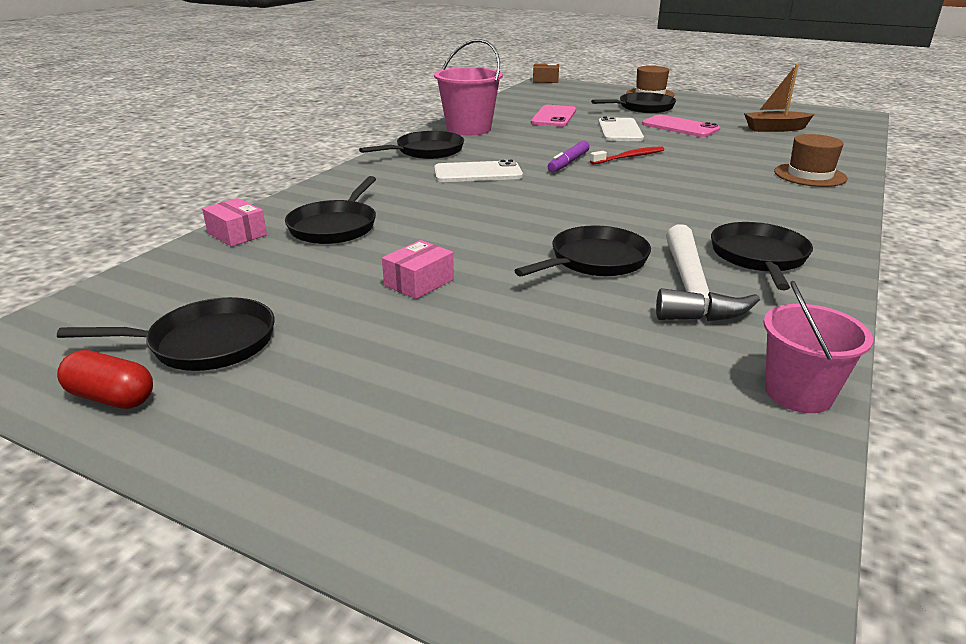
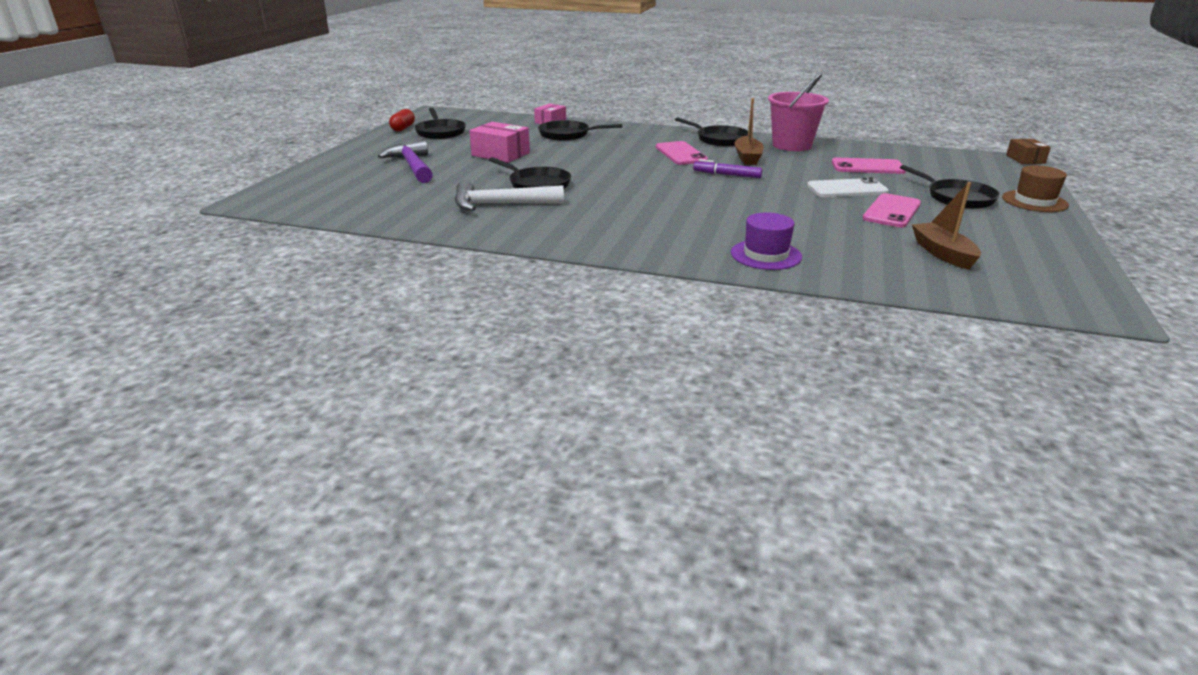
camera: 80 degrees right, 0 degrees up
(419, 282) = (500, 154): pink box -> pink box, size x1.57
(460, 375) = (412, 166): none -> purple hammer
(478, 173) = (680, 154): white phone -> pink phone
(506, 148) = (747, 157): none -> brown boat
(629, 157) = (760, 192): red toothbrush -> none
(759, 257) = (554, 223): black pan -> none
(798, 393) = (389, 221): pink bucket -> none
(810, 175) = (766, 255): brown hat -> purple hat

